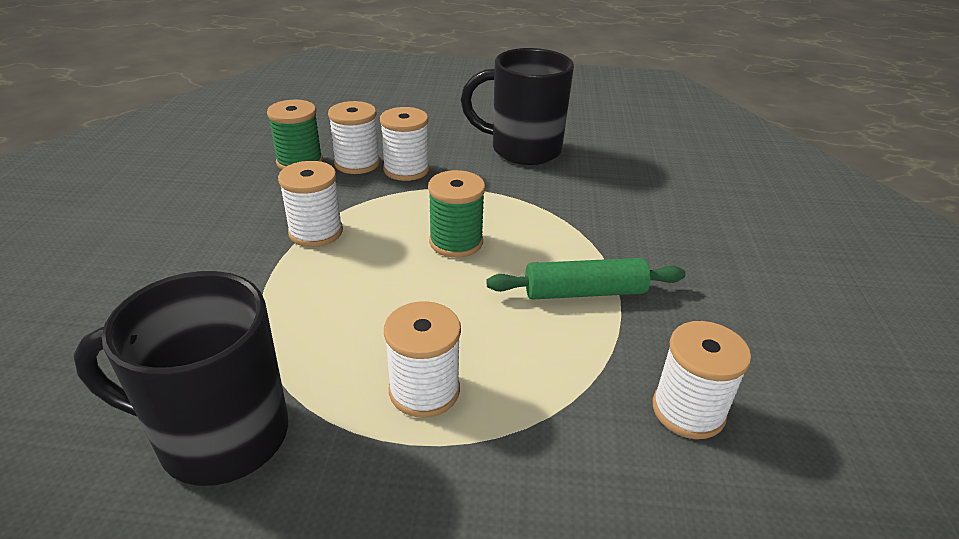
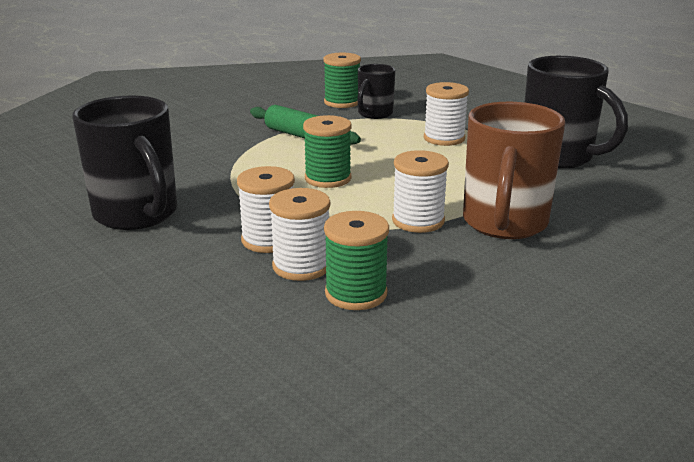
camera: 135 degrees left, 10 degrees down
(232, 264) = (504, 224): none -> brown mug
(594, 402) = (374, 114): none -> black mug
(688, 410) = (342, 102): white spool -> green spool

